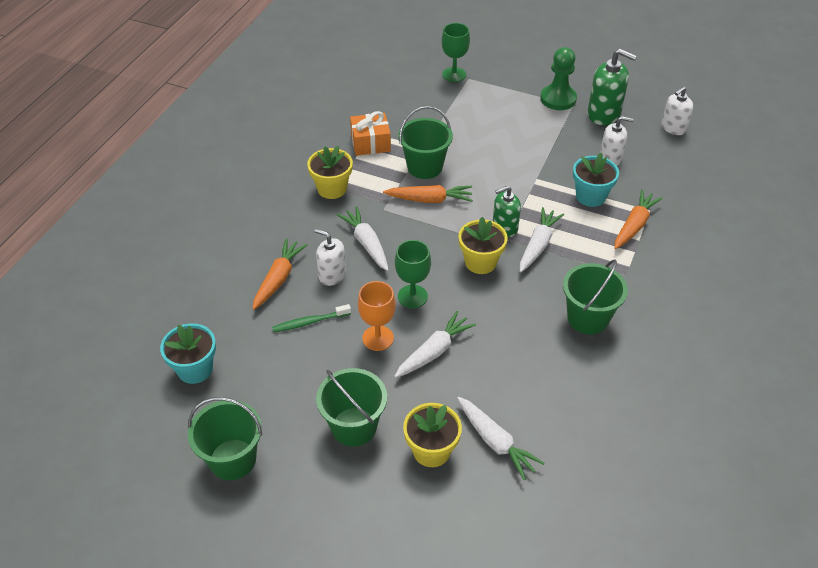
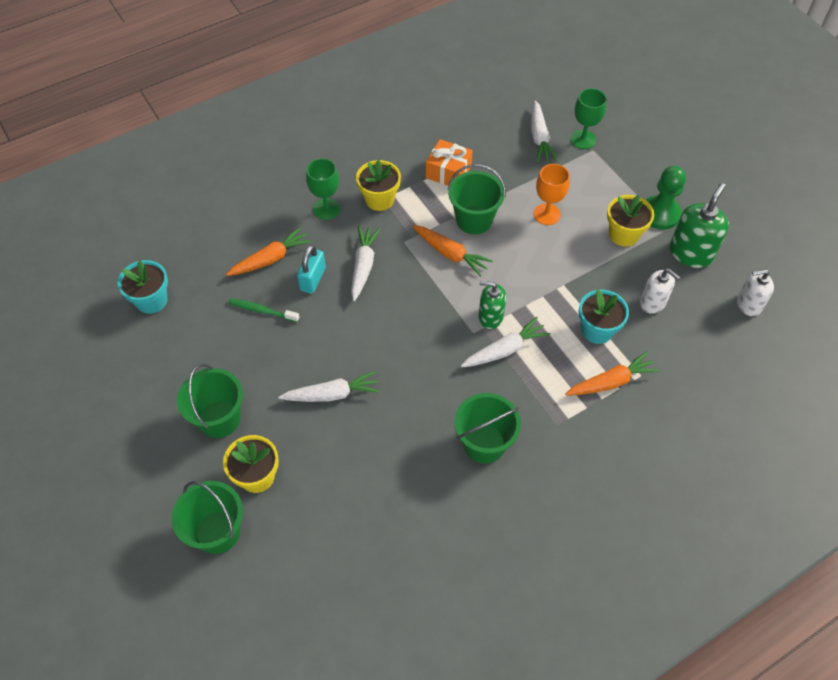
camera: 35 degrees right, 10 degrees up
(232, 459) = (118, 389): green bucket -> green bucket (217, 532)
(332, 275) = (313, 279): white soap dispenser -> turquoise padlock
(378, 338) = (300, 356): orange goblet -> orange goblet (547, 214)
(412, 296) = (358, 335): green goblet -> green goblet (326, 209)
(480, 262) = (440, 337): yellow flower pot -> yellow flower pot (623, 234)
(495, 442) = (310, 501): white carrot -> white carrot (539, 137)
(604, 114) = (691, 253): green soap dispenser -> green soap dispenser turned 120 degrees counterclockwise

